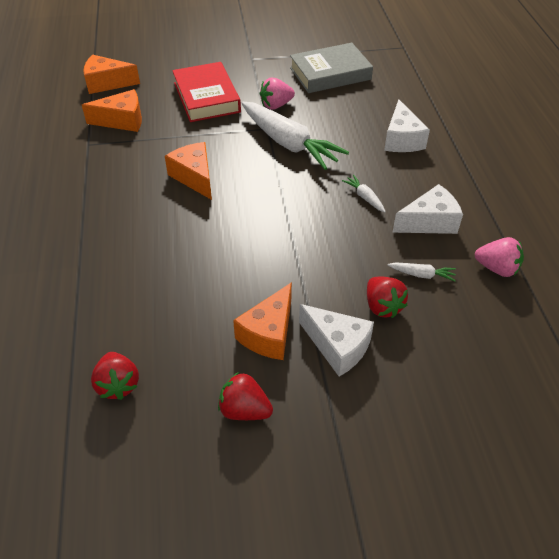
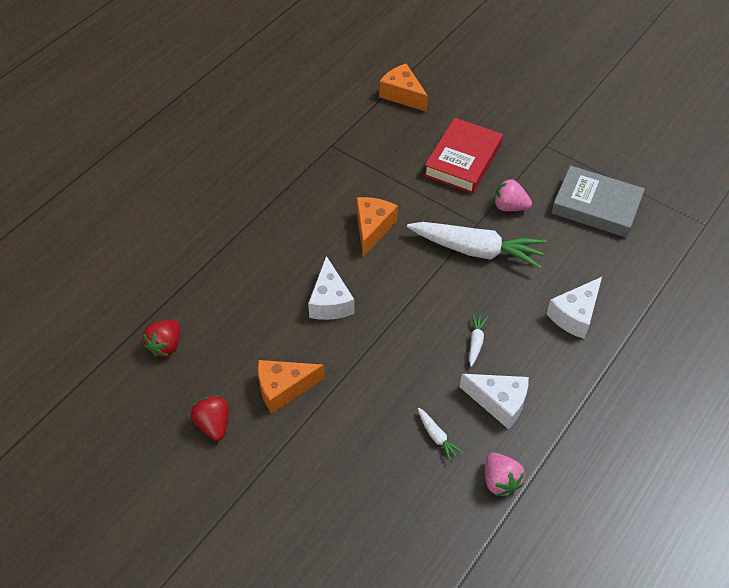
camera: 45 degrees right, 5 degrees up
(122, 121) = (376, 140): orange cheese -> none
(289, 143) = (476, 250): white carrot -> white carrot turned 75 degrees counterclockwise
(337, 346) = (314, 435): white cheese -> white cheese (330, 301)
(382, 306) = (379, 435): red strawberry -> none

